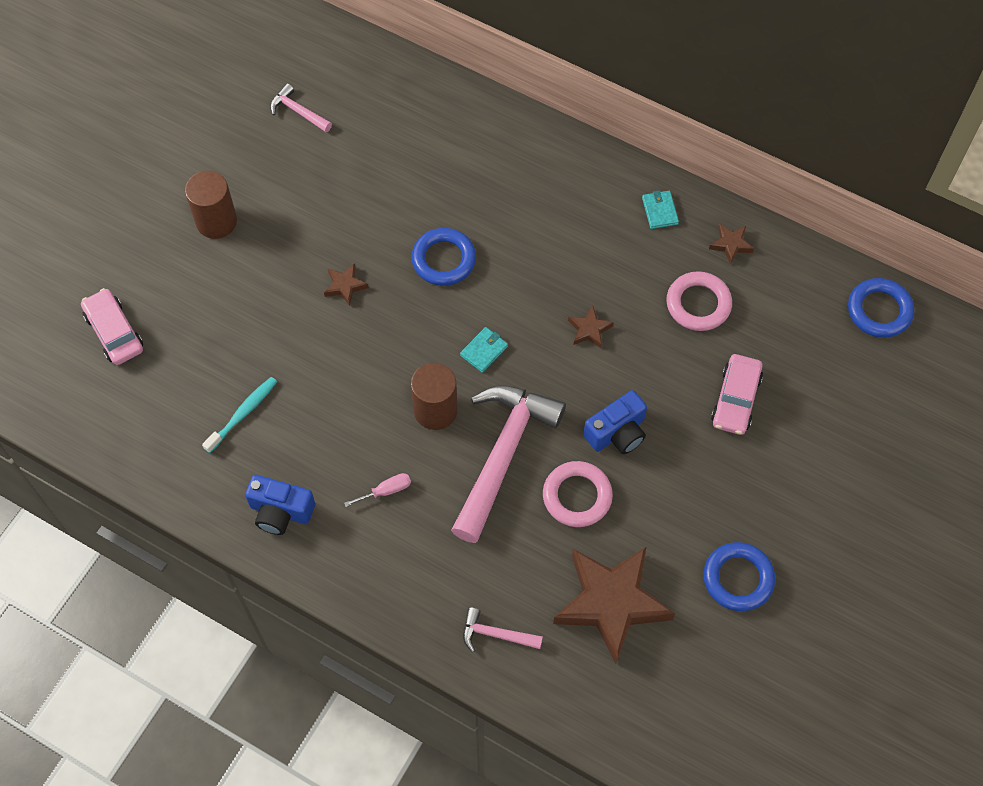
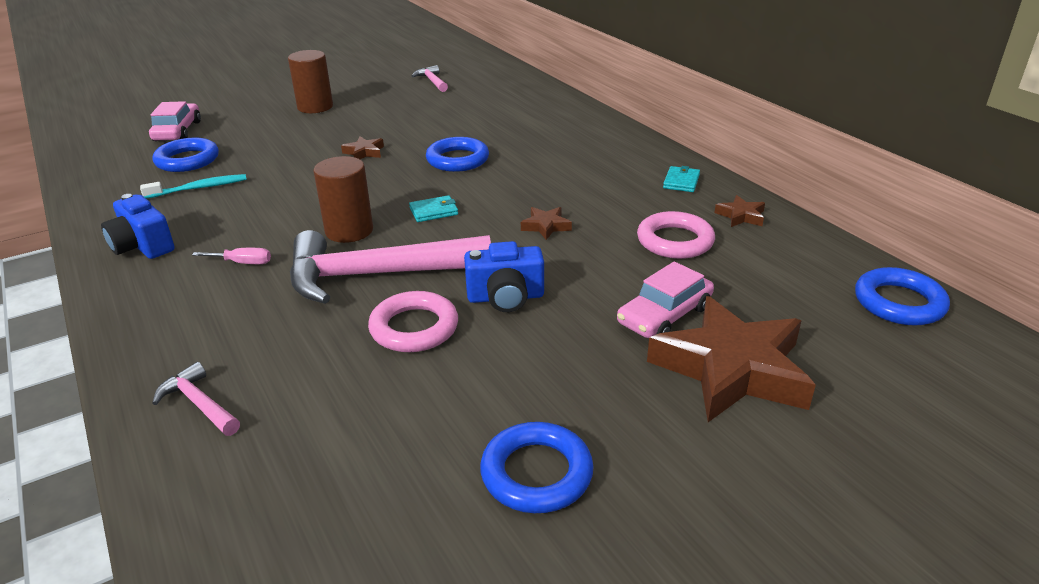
camera: 30 degrees right, 30 degrees down
(182, 376) = (187, 160): none -> blue ring
(503, 454) = (376, 275): pink hammer -> pink hammer turned 150 degrees counterclockwise
(611, 603) = (354, 430): brown star -> brown star (731, 369)

